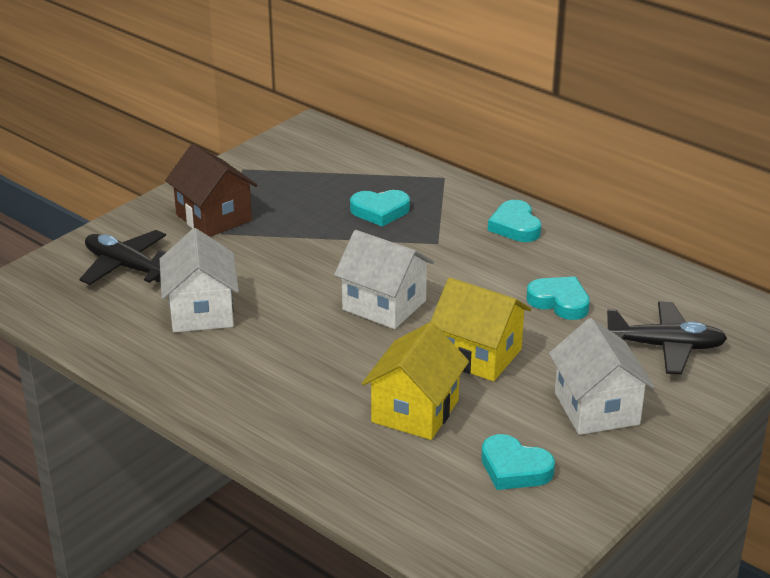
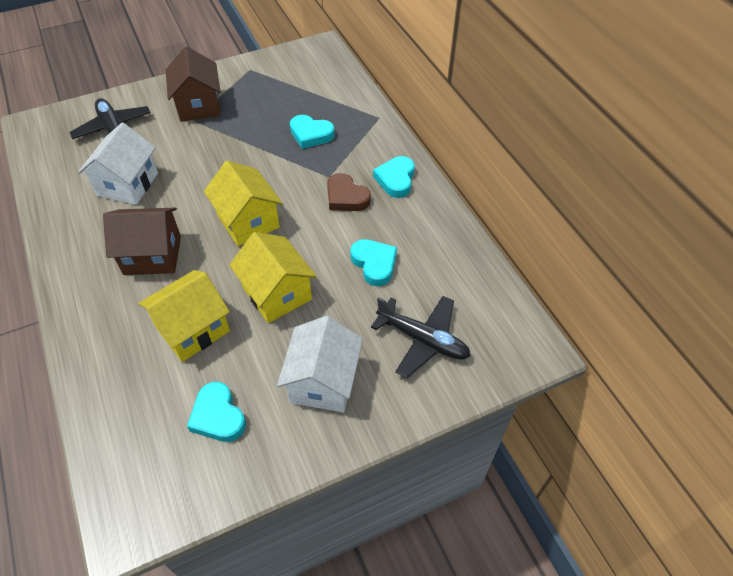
camera: 25 degrees right, 20 degrees up
(302, 364) = (152, 255): none -> brown house
(384, 305) = (248, 221): white house -> yellow house
(475, 255) = (346, 197): none -> brown heart

